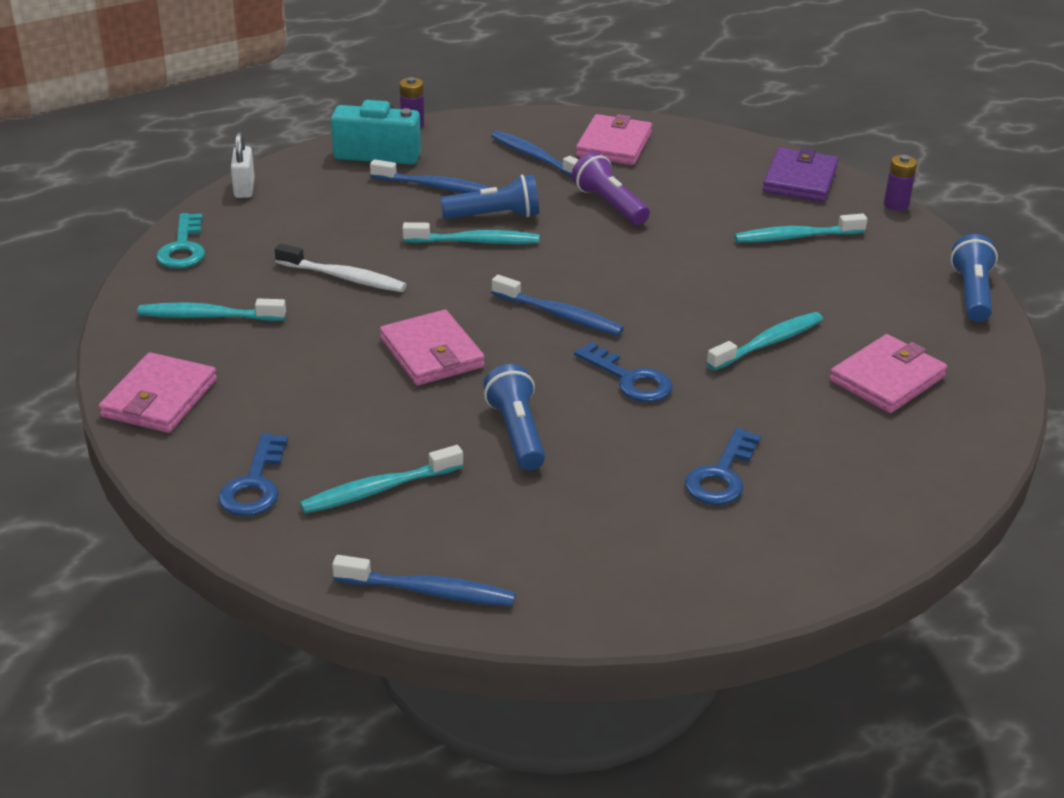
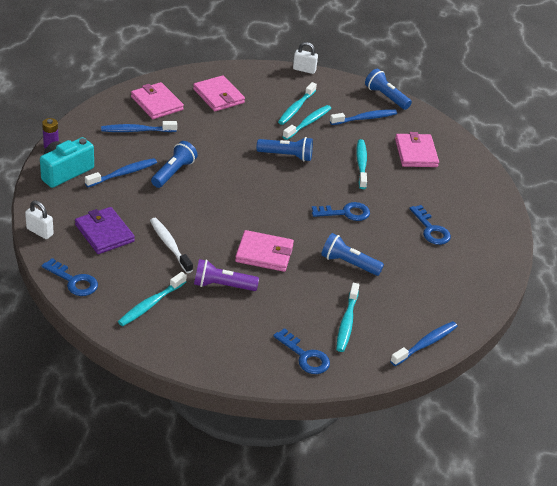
camera: 55 degrees left, 5 degrees up
(160, 398) = (204, 353): pink wallet -> pink wallet (218, 96)
(183, 248) = (74, 281): turquoise key -> blue key
(344, 277) = (169, 245): white toothbrush -> white toothbrush turned 90 degrees counterclockwise
(475, 242) = (189, 190): turquoise toothbrush -> turquoise toothbrush (308, 123)
(560, 315) = (278, 202): blue toothbrush -> blue toothbrush (365, 118)
(609, 205) = (207, 136): purple flashlight -> purple flashlight (222, 285)
(675, 276) = (286, 156): none -> blue flashlight
(800, 180) = (254, 78): purple wallet -> purple wallet (104, 233)
(896, 205) = (304, 70): purple battery -> white padlock

